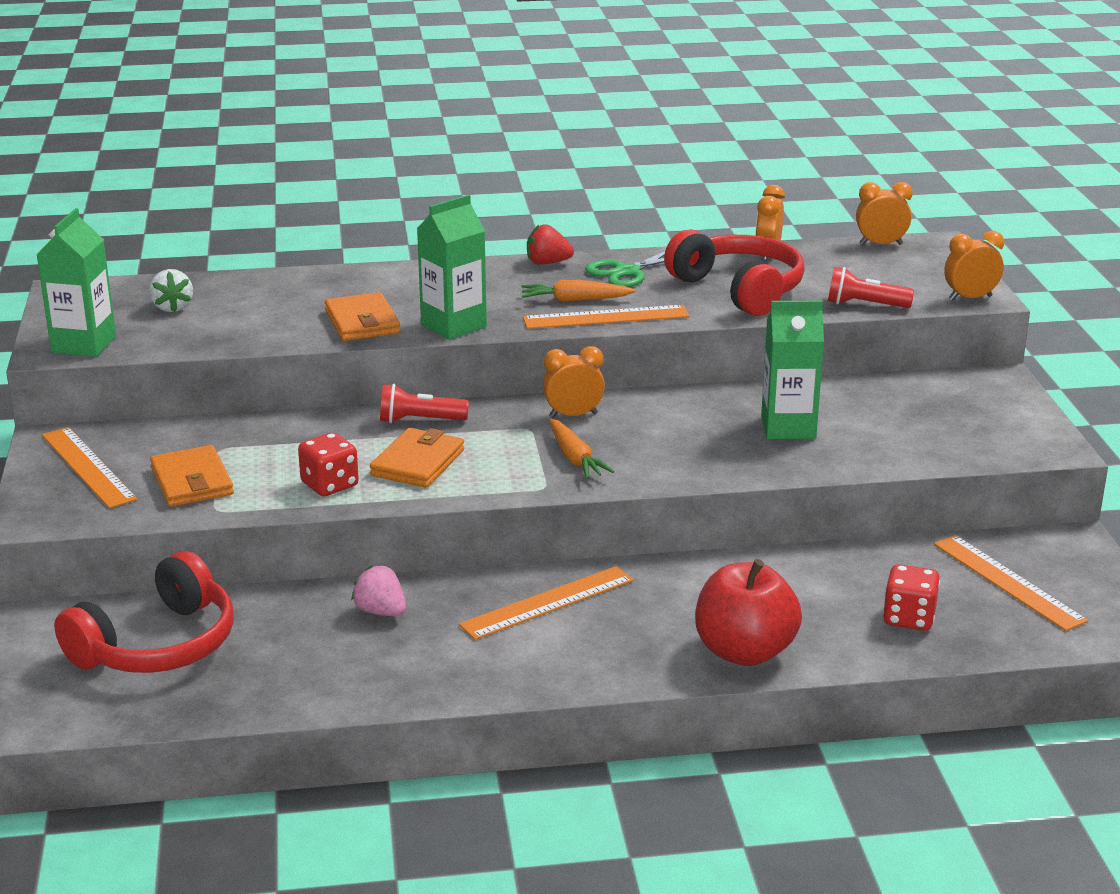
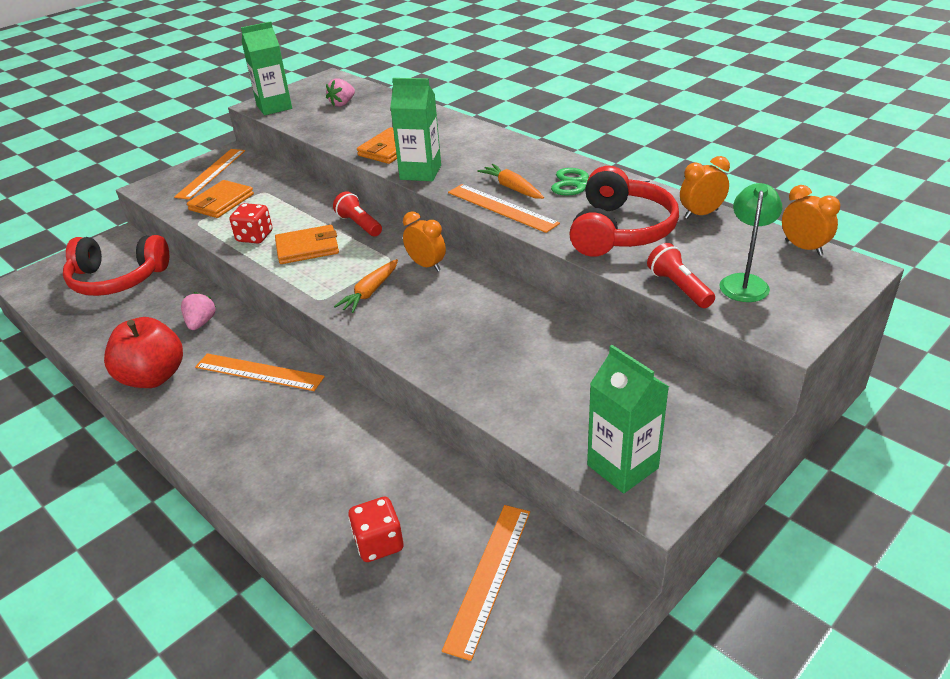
camera: 55 degrees right, 10 degrees up
(172, 307) = (342, 104): white strawberry -> pink strawberry
(547, 263) = (552, 157): red strawberry -> none
(744, 651) = (264, 481): red apple -> red apple (153, 377)
(788, 427) = (514, 350): green carton -> green carton (622, 466)
(894, 281) = (744, 282): none -> green lamp
(970, 298) = (775, 328): orange clock -> none

